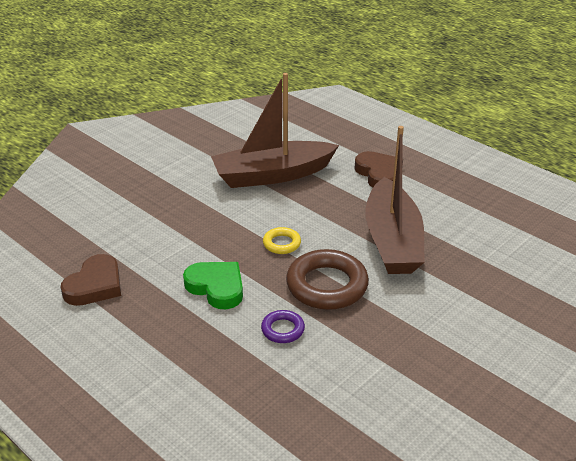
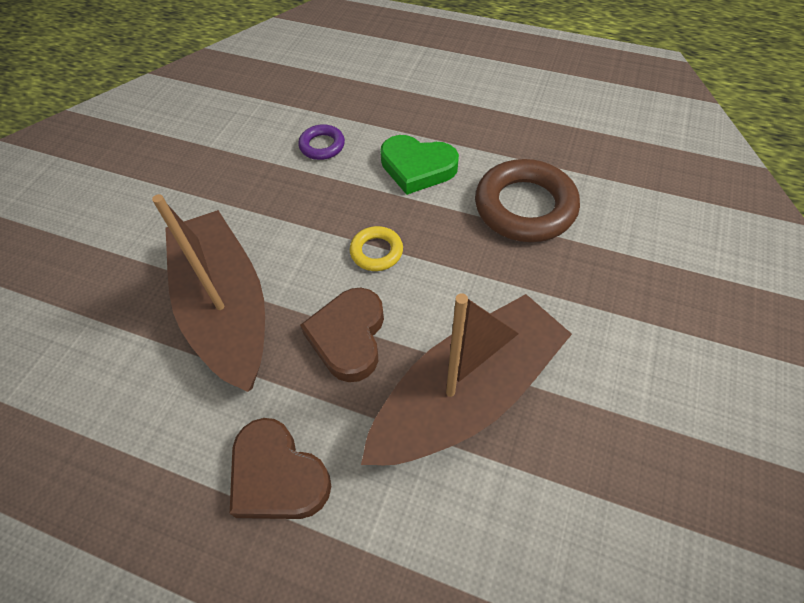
camera: 160 degrees right, 20 degrees up
(95, 285) = (544, 130): brown heart -> brown heart (348, 337)
(327, 285) = (295, 209): brown ring -> brown ring (525, 207)

